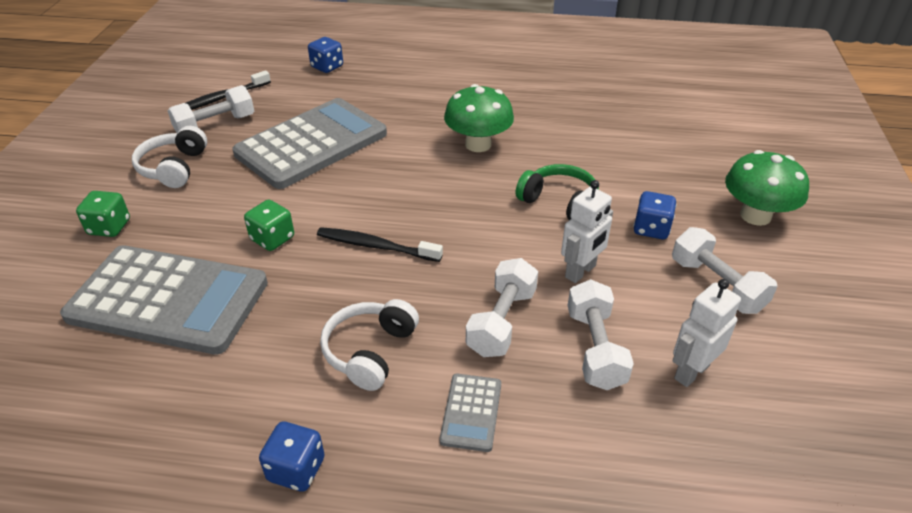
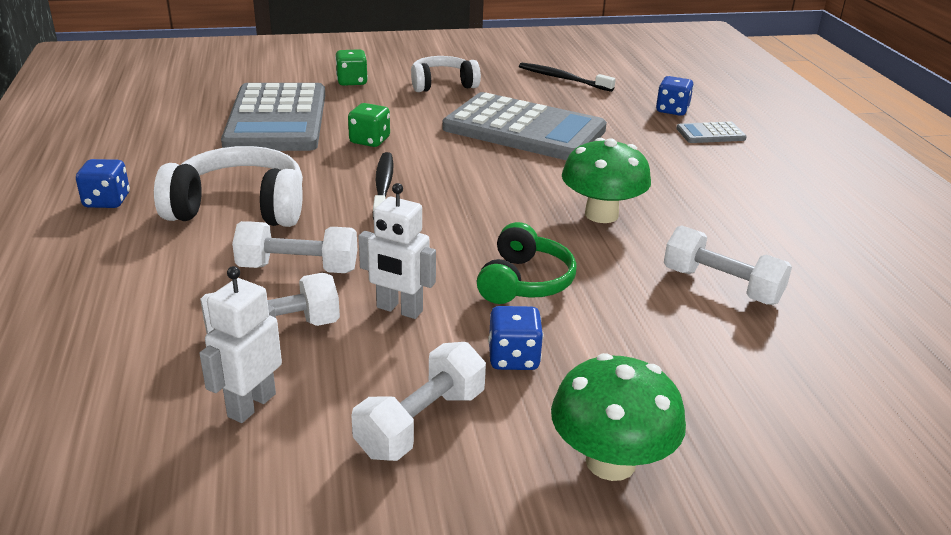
camera: 70 degrees right, 10 degrees down
(215, 125) = (517, 86): white dumbbell -> white dumbbell (721, 286)
(369, 351) = (239, 208): white headphones -> white headphones, size x1.51
(471, 412) = (172, 268): grey calculator -> grey calculator (710, 134)
(691, 372) = (251, 405): white robot -> white robot turned 90 degrees counterclockwise

